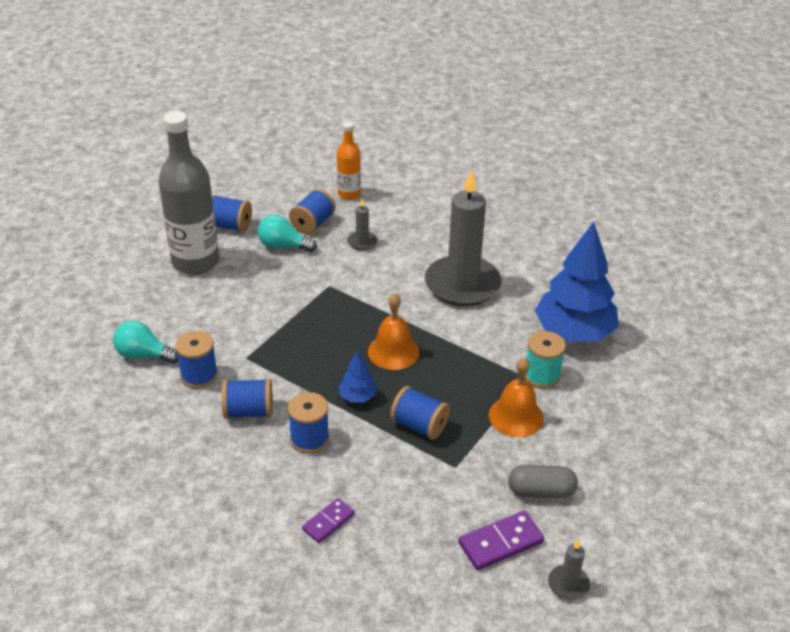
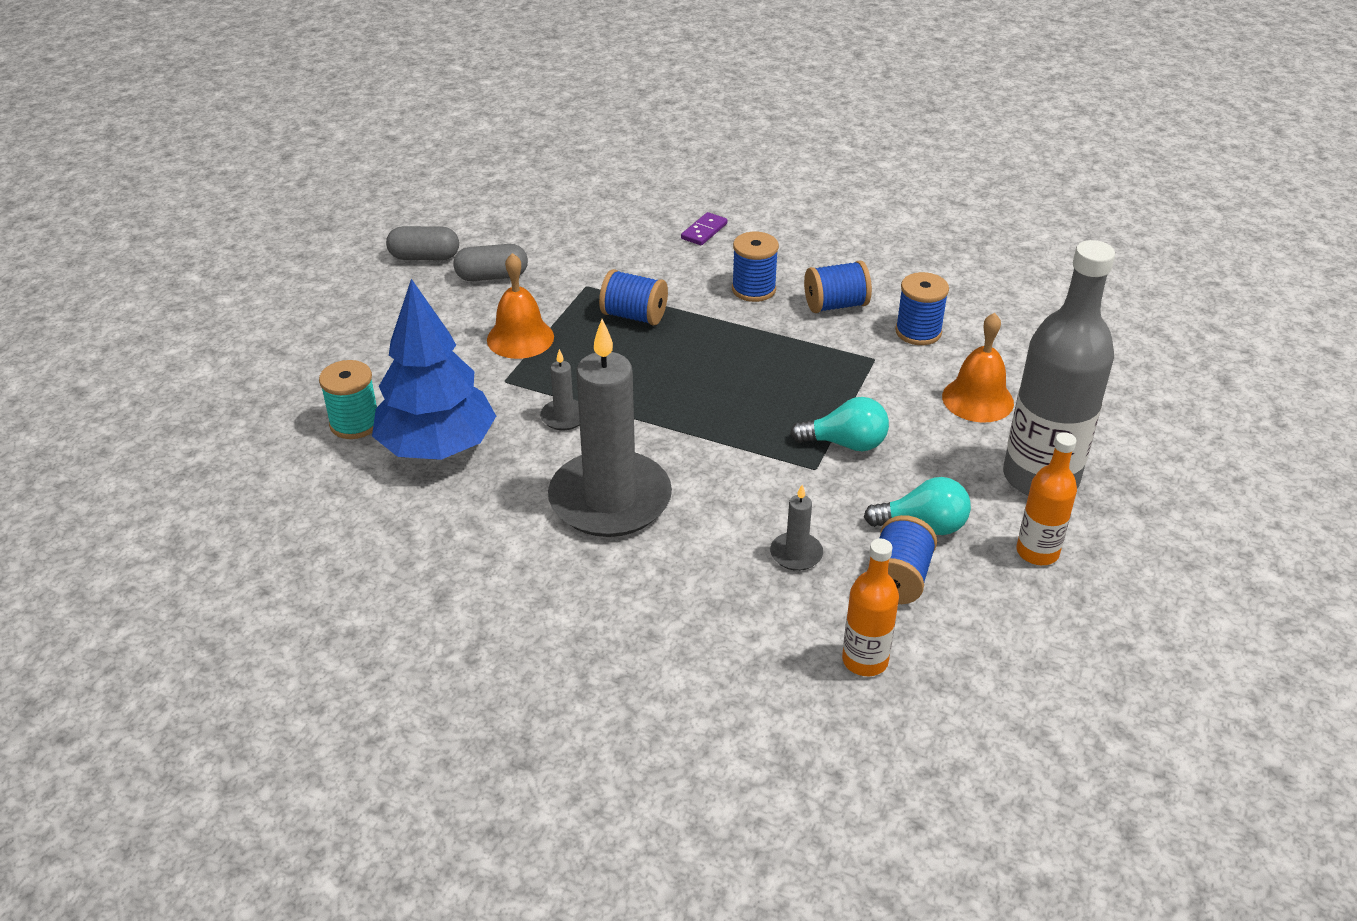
camera: 170 degrees right, 0 degrees up
(144, 355) = (1003, 345): turquoise light bulb -> turquoise light bulb (845, 443)
(229, 226) = (1037, 552): blue spool -> orange bottle
(357, 397) = (716, 334): blue tree -> none
(393, 351) = (688, 389): orange bell -> orange bell (977, 399)
(501, 543) = (533, 236): purple domino -> none
(541, 376) = (487, 386): turquoise spool -> turquoise spool (355, 423)
(568, 584) = (469, 217): grey candle -> grey candle (564, 417)
(608, 528) = (424, 257): none -> grey capsule

